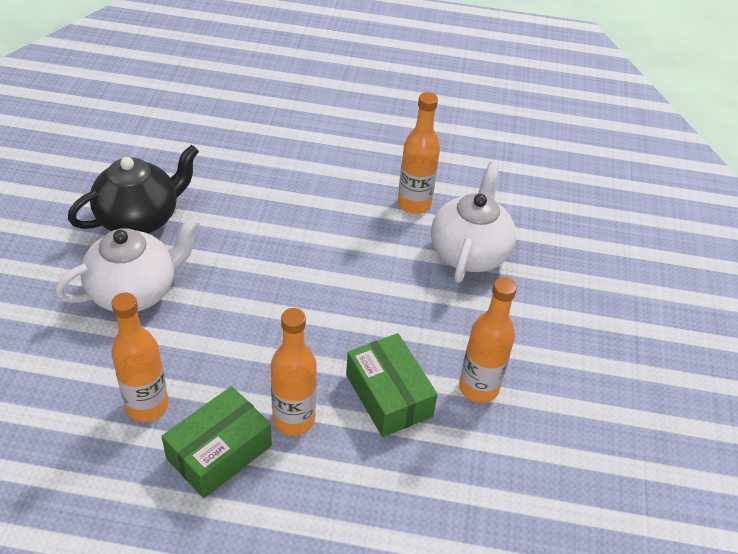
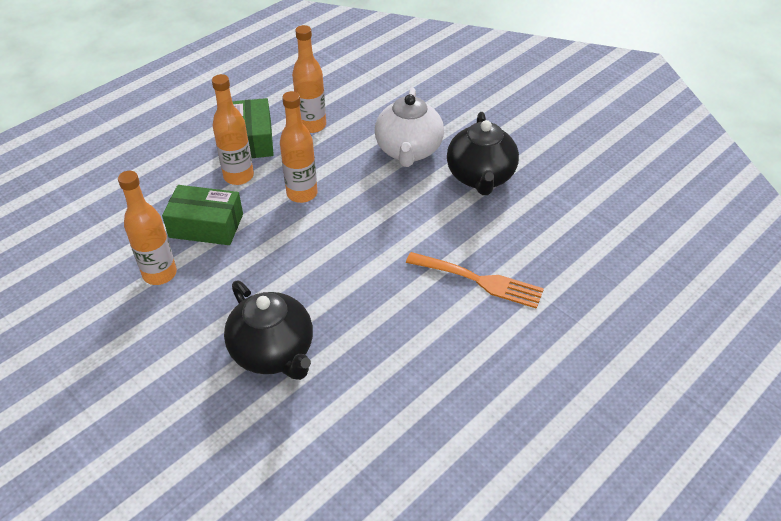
camera: 130 degrees right, 0 degrees up
(281, 168) = (480, 280): none -> orange fork
(414, 204) = (361, 349): orange bottle -> orange bottle (302, 194)
(469, 252) = (274, 352): white teapot -> black teapot

